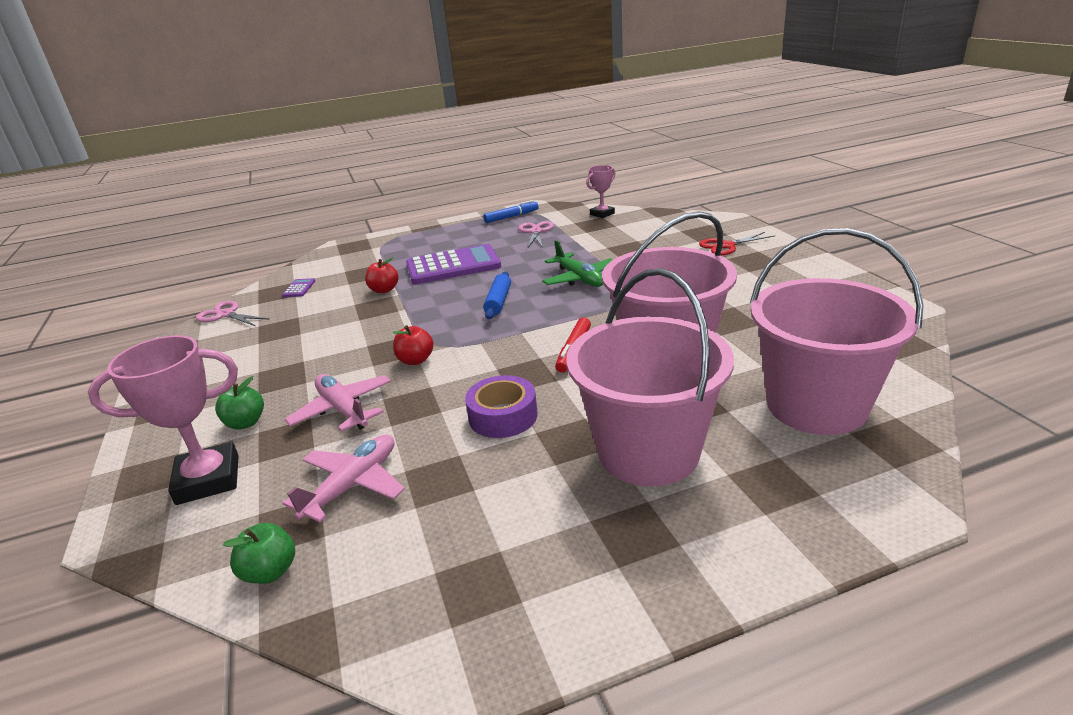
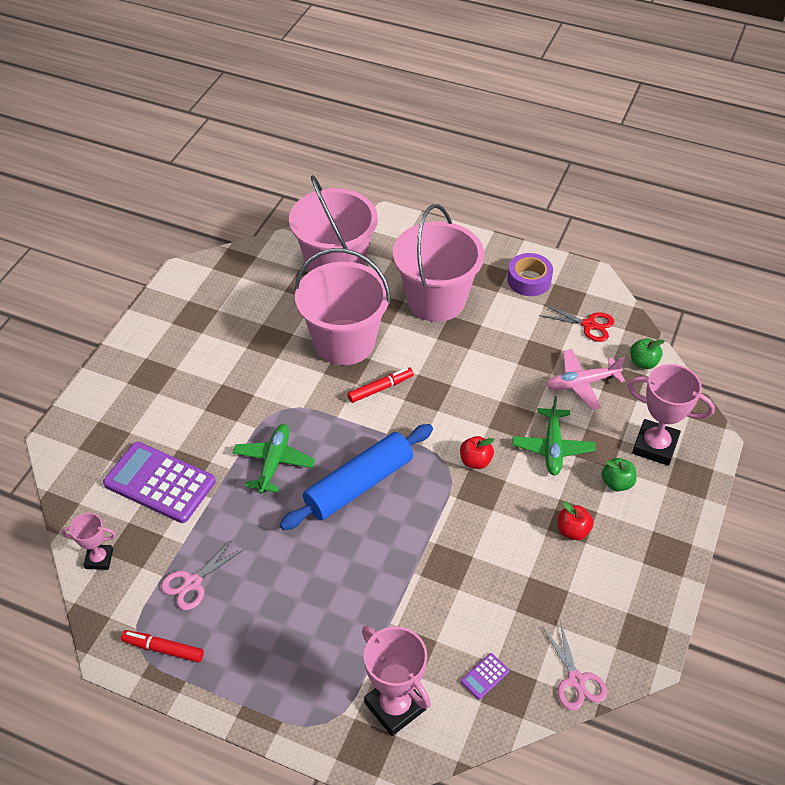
camera: 140 degrees left, 20 degrees up
(343, 410) = (552, 447): pink plane -> green plane
(350, 259) = (395, 706): none -> pink trophy
(384, 290) = (418, 592): red apple -> red apple (572, 531)
(453, 266) = (328, 582): purple calculator -> purple calculator (160, 483)
(498, 302) = (359, 484): blue rolling pin -> blue rolling pin, size x1.93
(503, 416) = (473, 370): purple tape -> purple tape (529, 280)
(511, 217) = (163, 649): blue marker -> red marker
(726, 246) = (130, 407): red scissors -> red scissors (589, 325)

